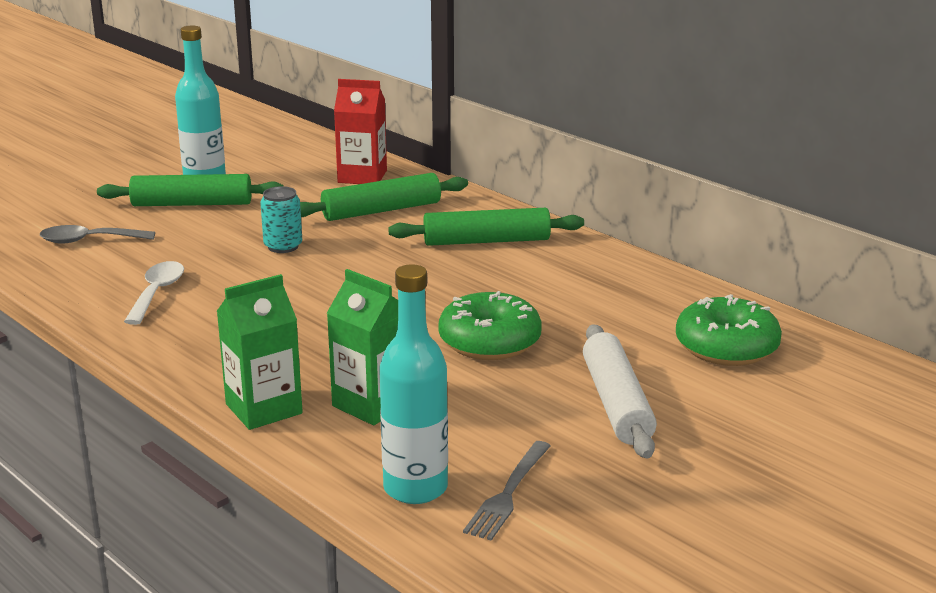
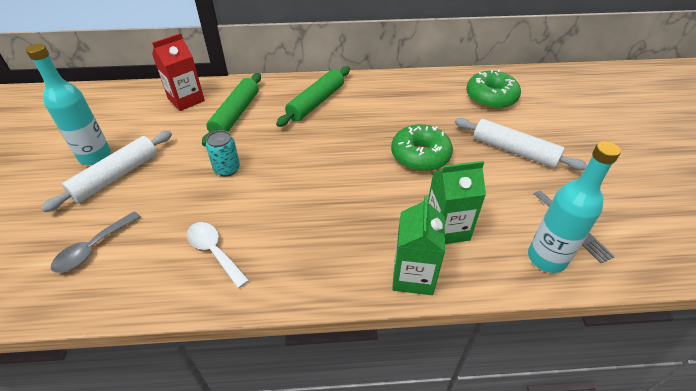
camera: 50 degrees left, 20 degrees up
(192, 204) = (116, 176): green rolling pin -> white rolling pin

